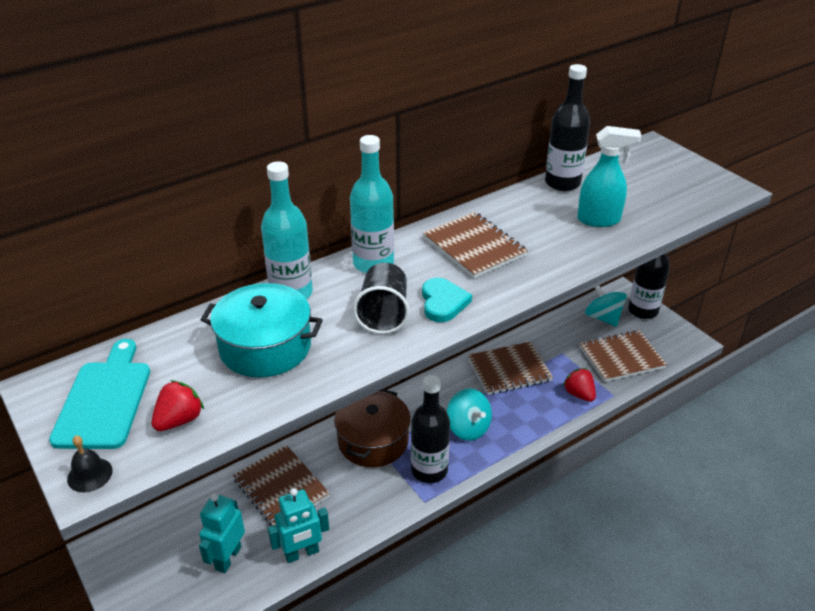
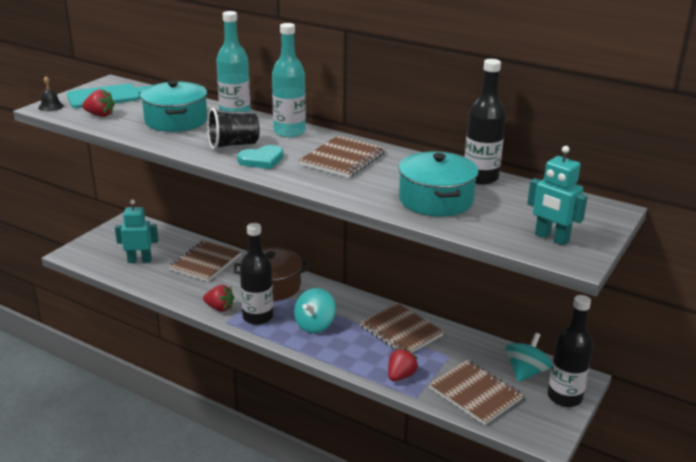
camera: 65 degrees right, 10 degrees down
(302, 553) = (155, 285): turquoise robot -> turquoise robot (551, 238)
(392, 500) = (219, 308): none -> red strawberry
(599, 220) = (435, 200): turquoise spray bottle -> turquoise pot

